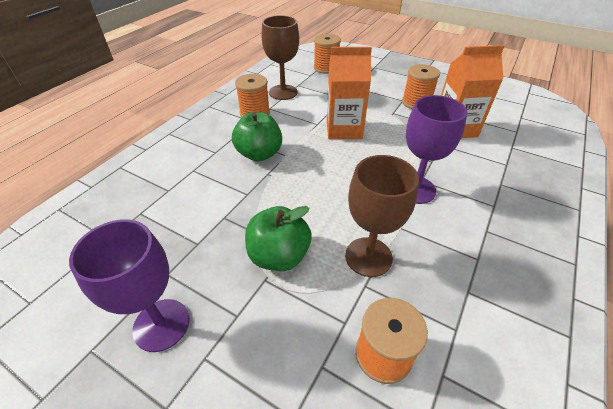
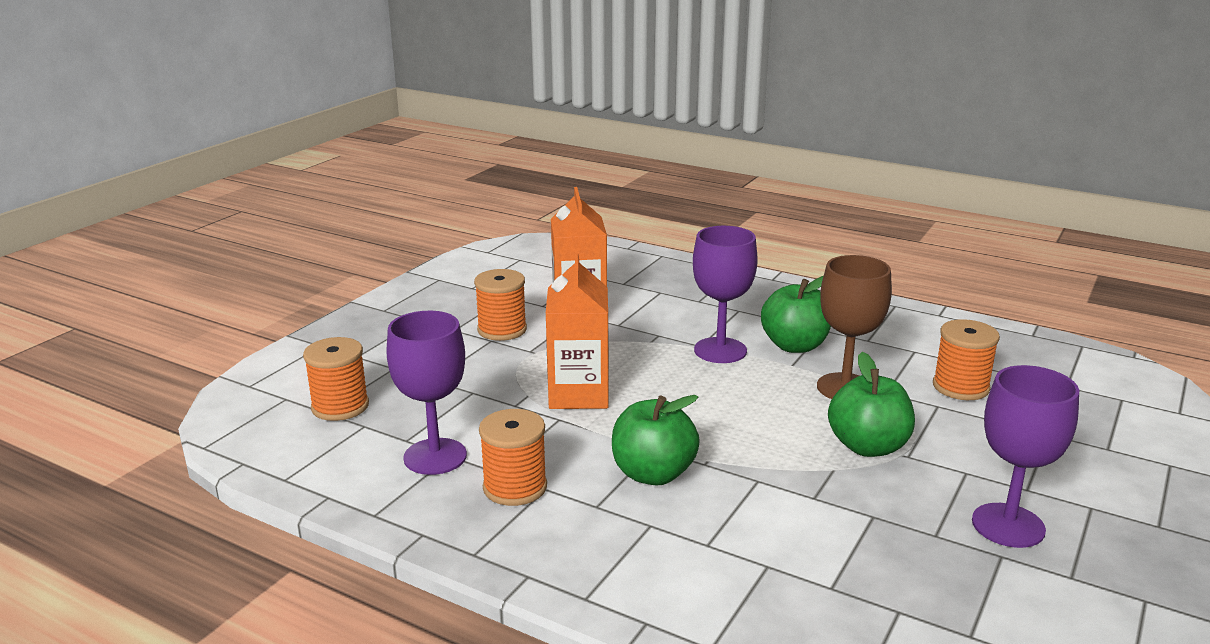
camera: 90 degrees left, 20 degrees down
(283, 92) = (435, 456): brown goblet -> purple goblet
(437, 234) = (794, 346): none -> green apple

